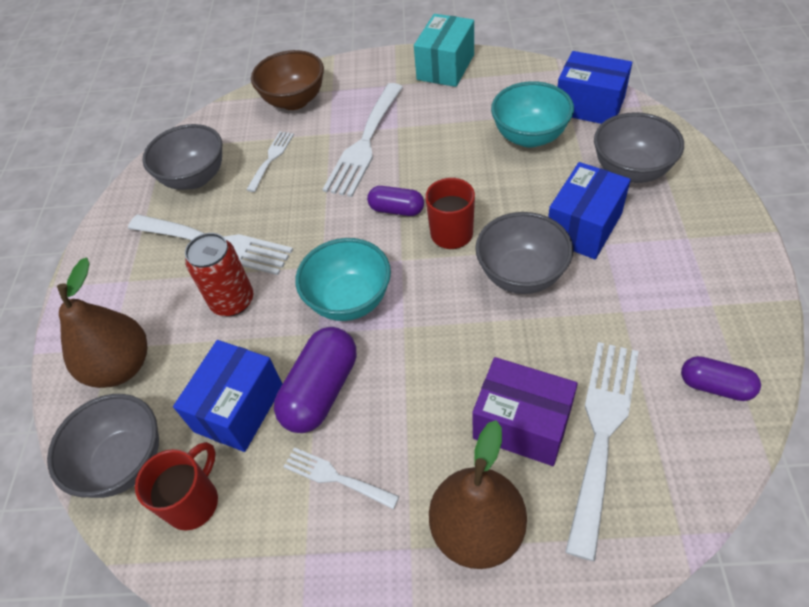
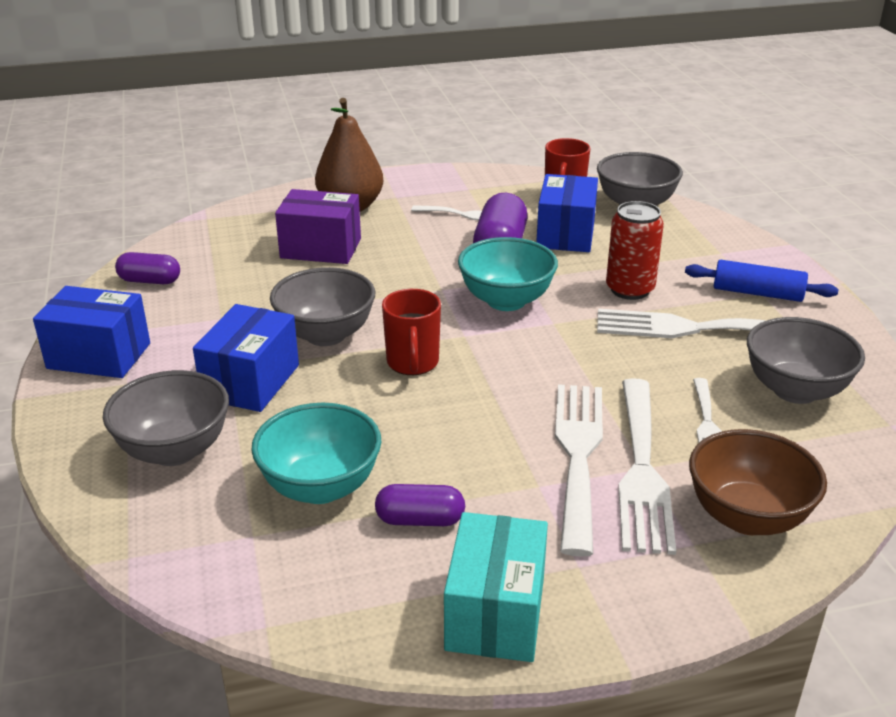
camera: 160 degrees right, 20 degrees down
(121, 366) = (696, 244): brown pear -> none
(130, 281) = (757, 293): none -> blue rolling pin
(396, 209) = (490, 379): purple capsule -> purple capsule (420, 520)
(589, 106) = (217, 548): blue box -> blue box (99, 356)
(602, 432) = (254, 251): white fork -> white fork (642, 470)

